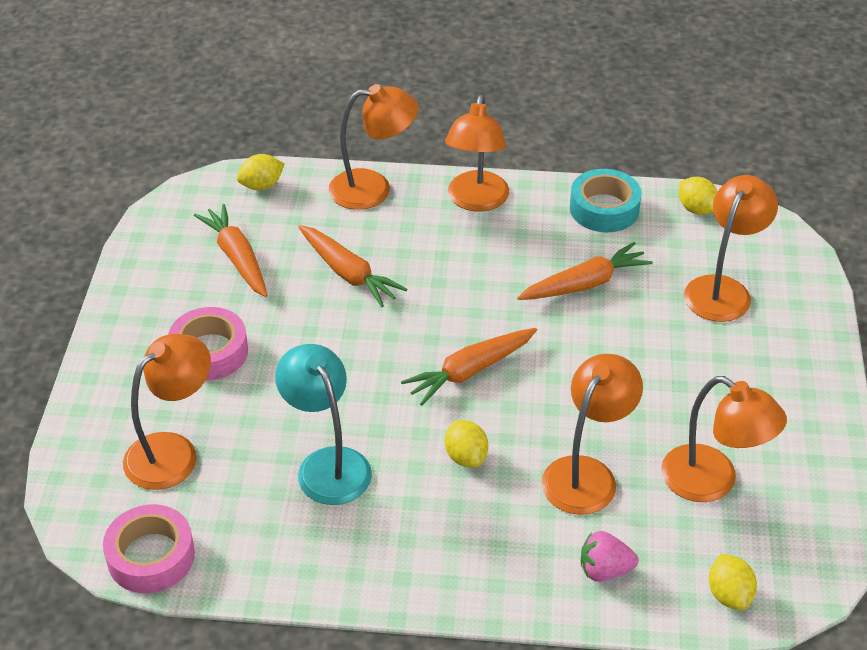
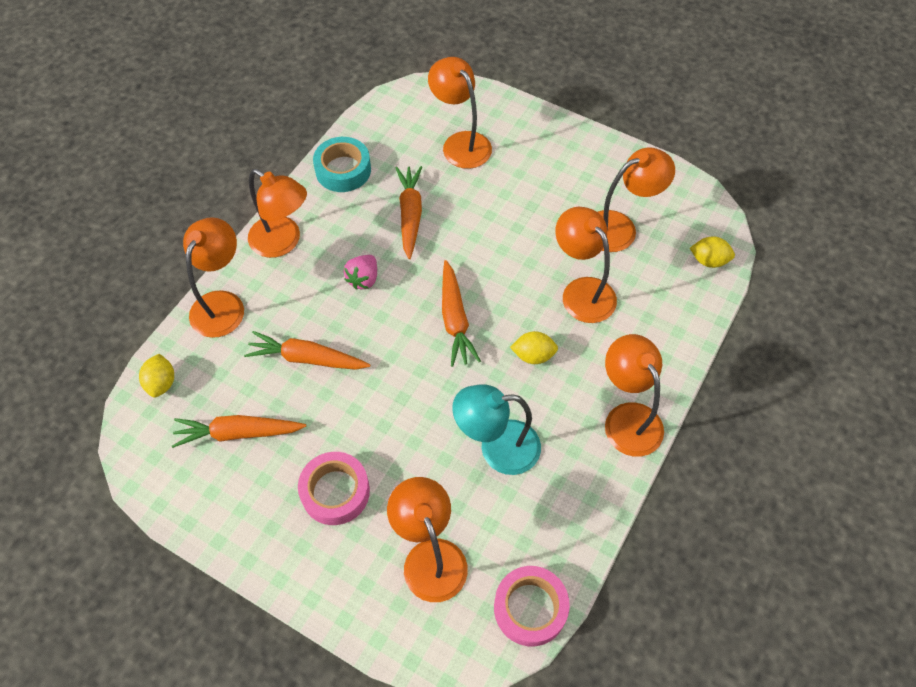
camera: 65 degrees left, 15 degrees up
(348, 273) = (307, 358): orange carrot -> orange carrot turned 150 degrees counterclockwise
(433, 574) = (627, 418): none -> orange lamp
(604, 570) = (664, 317): pink strawberry -> pink strawberry (363, 279)
(696, 209) = (377, 120): yellow lemon -> none

